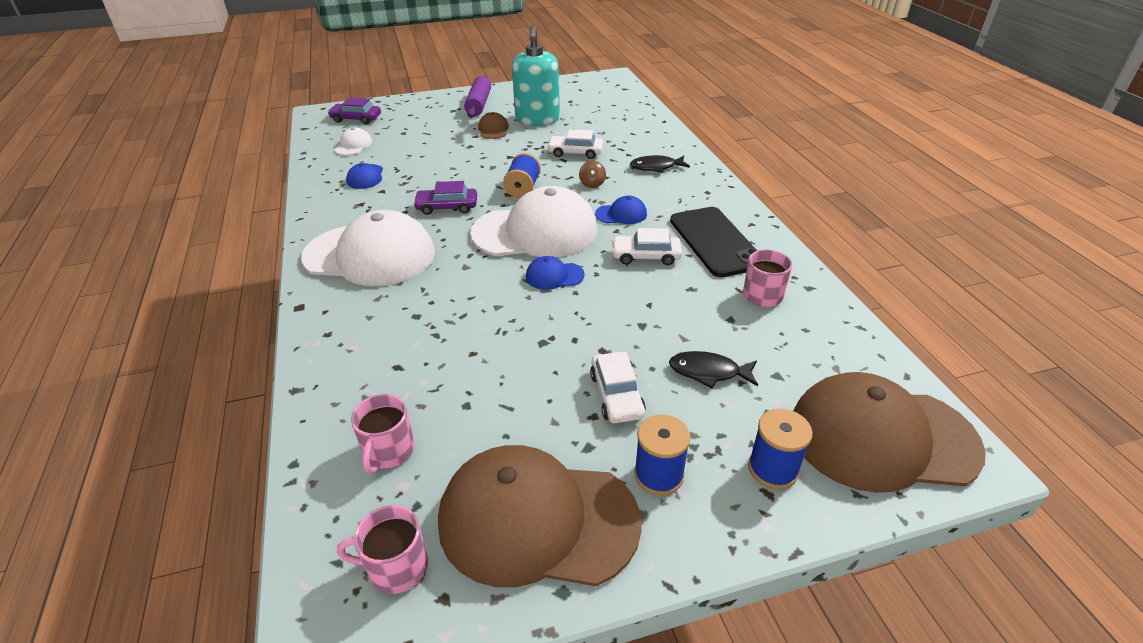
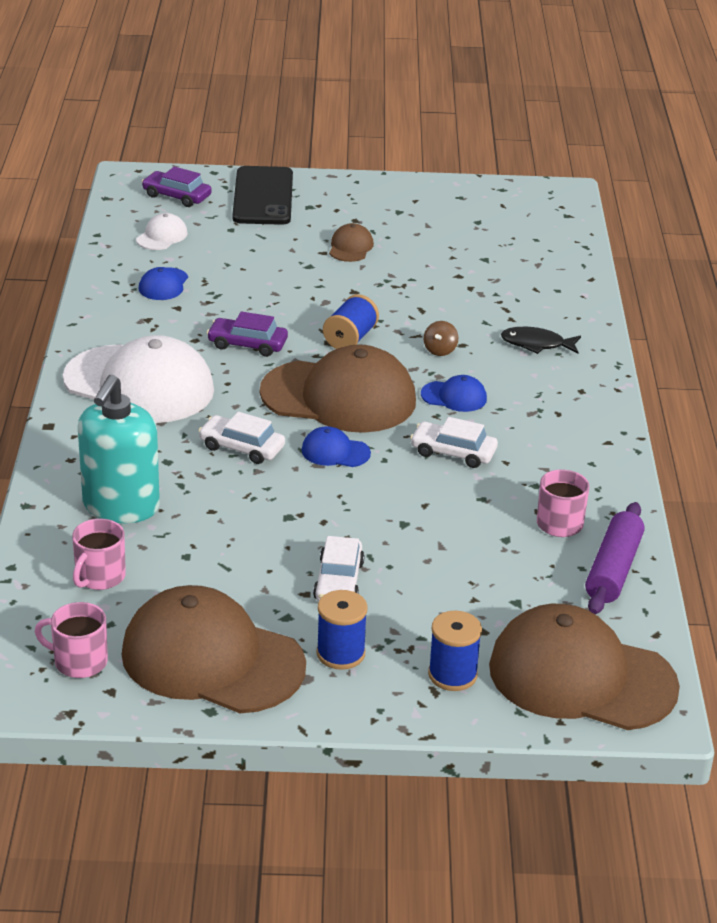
camera: 15 degrees right, 5 degrees down
(479, 104) = (348, 203): purple rolling pin -> purple rolling pin (613, 569)
(535, 232) = (339, 397): white cap -> brown cap
(537, 119) = (417, 243): turquoise soap dispenser -> turquoise soap dispenser (121, 506)
(575, 152) = (442, 302): white car -> white car (242, 447)
(708, 372) = (446, 583): black fish -> none
(715, 241) = (548, 453): black phone -> black phone (263, 196)

